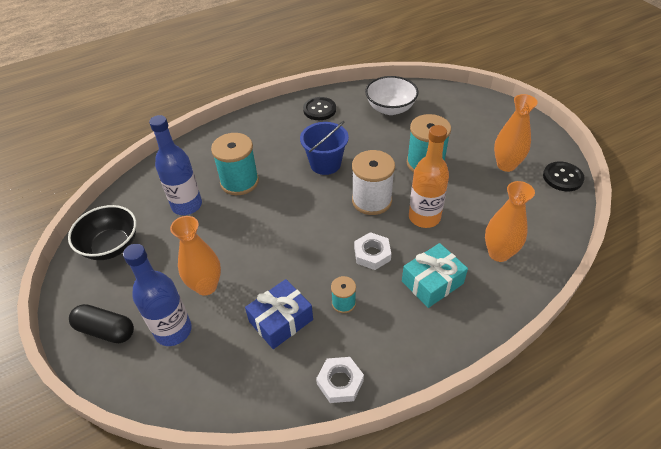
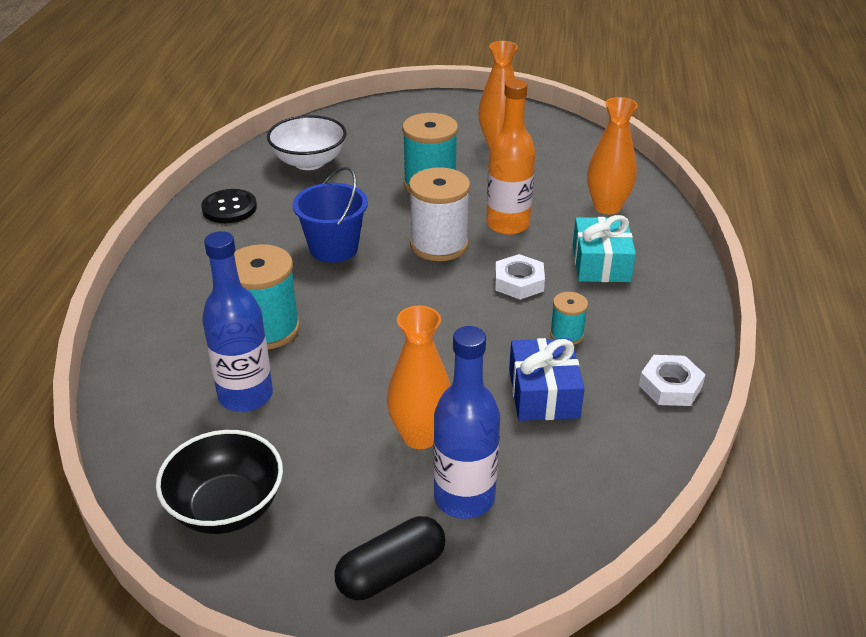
camera: 55 degrees left, 10 degrees down
(562, 177) = (554, 125): black button -> none

